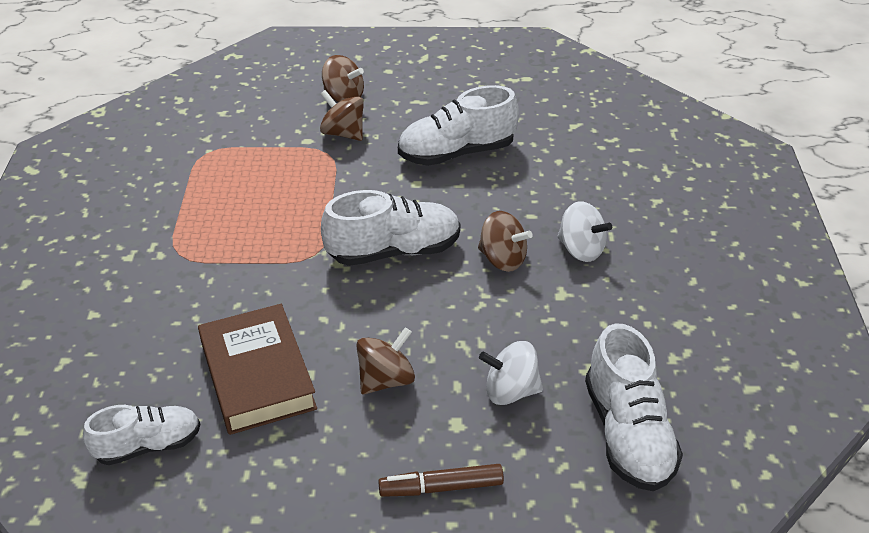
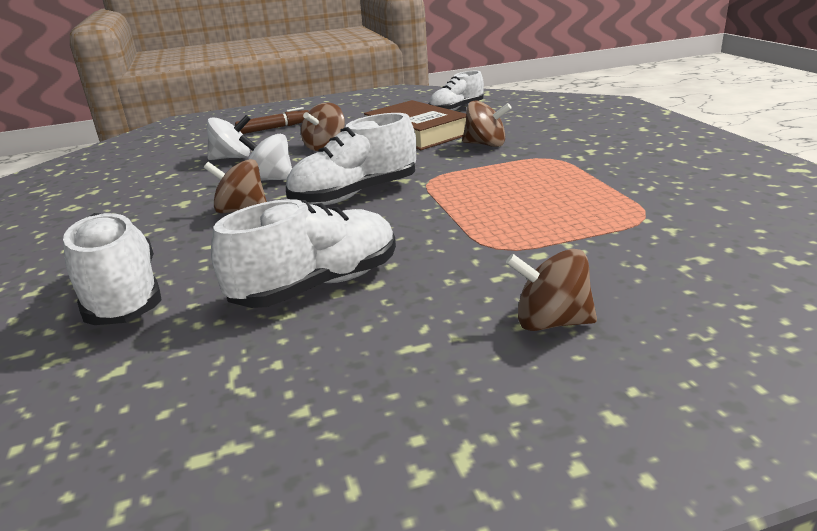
camera: 165 degrees right, 15 degrees down
(343, 133) = (498, 273): brown spinning top -> brown spinning top (485, 144)
(581, 249) = (154, 232): white spinning top -> white spinning top (271, 180)
(628, 433) = (149, 159): white shoe -> white shoe (123, 296)

